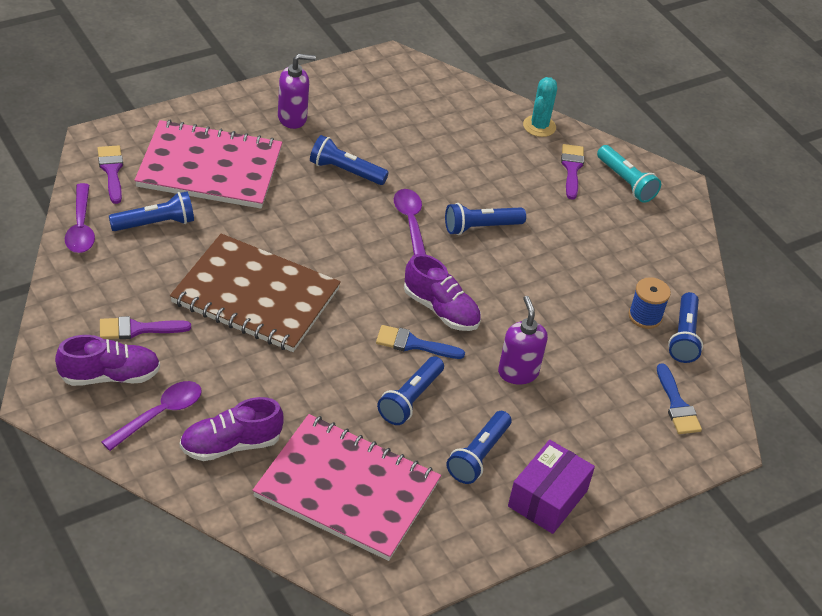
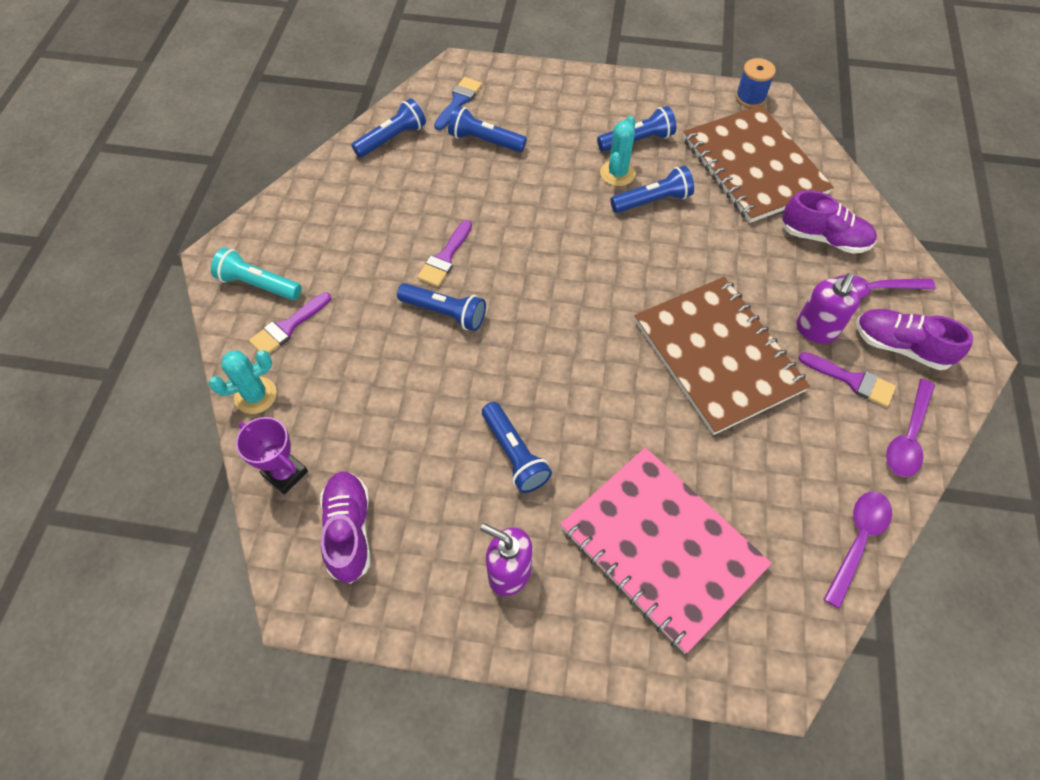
camera: 135 degrees left, 15 degrees up
(111, 171) = (782, 612): purple brush -> purple brush (445, 258)
(155, 223) = (770, 499): blue flashlight -> blue flashlight (485, 141)
(347, 489) = (753, 166): pink notebook -> brown notebook
(411, 224) = (506, 352): purple spoon -> purple spoon (908, 436)
(413, 344) = (611, 240): blue brush -> none
(441, 310) = (560, 256): purple shoe -> purple shoe (349, 530)
(465, 410) = (617, 173): none -> turquoise cactus
(471, 101) = (285, 473): none -> purple trophy
(518, 372) = (549, 178): purple soap dispenser -> purple soap dispenser (816, 330)
(548, 498) = (615, 95): purple box -> none
(626, 182) = (258, 284): turquoise flashlight -> turquoise flashlight turned 75 degrees counterclockwise
(645, 316) = (401, 166): blue spool -> blue spool (750, 97)

